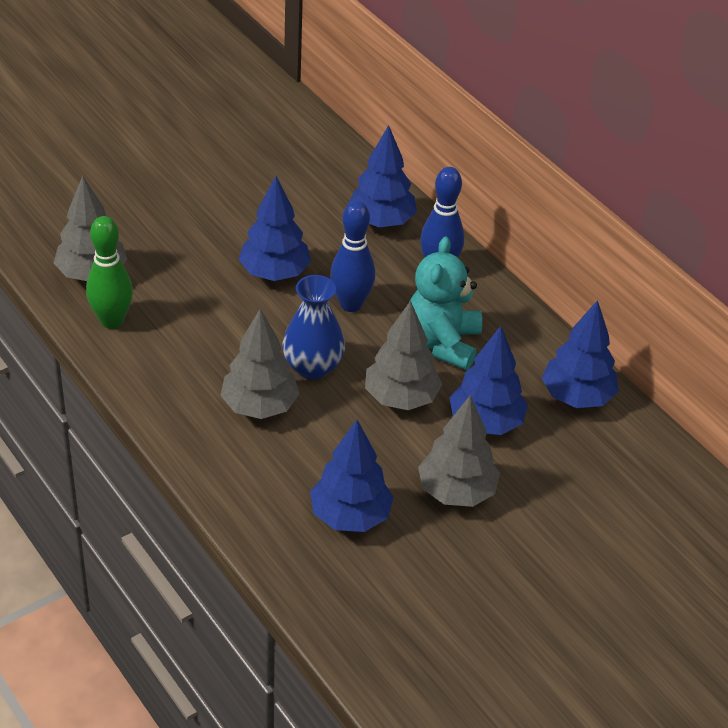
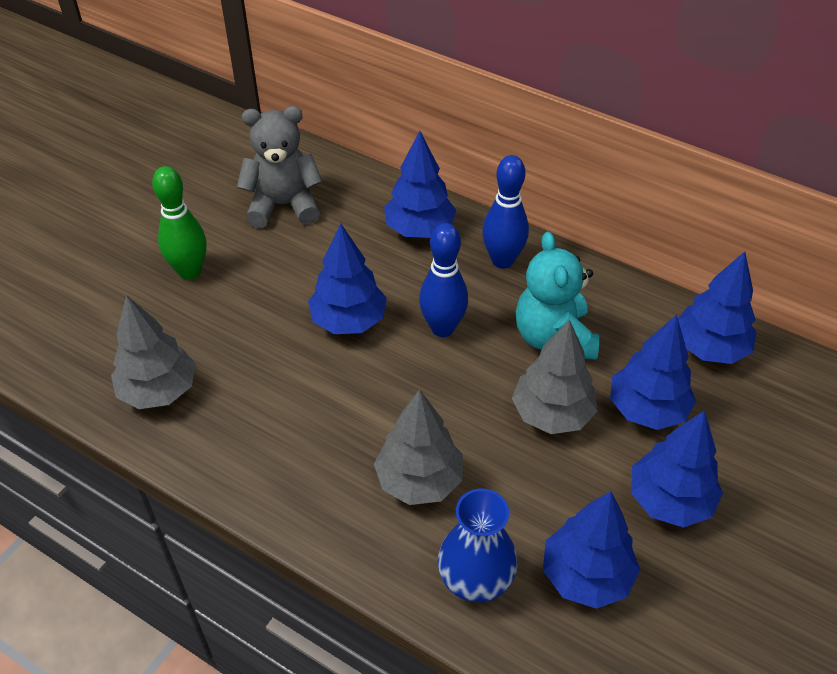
camera: 20 degrees left, 5 degrees up
(112, 321) = (209, 439): green bowling pin -> green bowling pin (190, 271)
(274, 165) = (283, 205): none -> grey teddy bear
(312, 367) = (446, 413): blue vase -> blue vase (475, 579)
(456, 492) = (669, 500): grey tree -> blue tree

